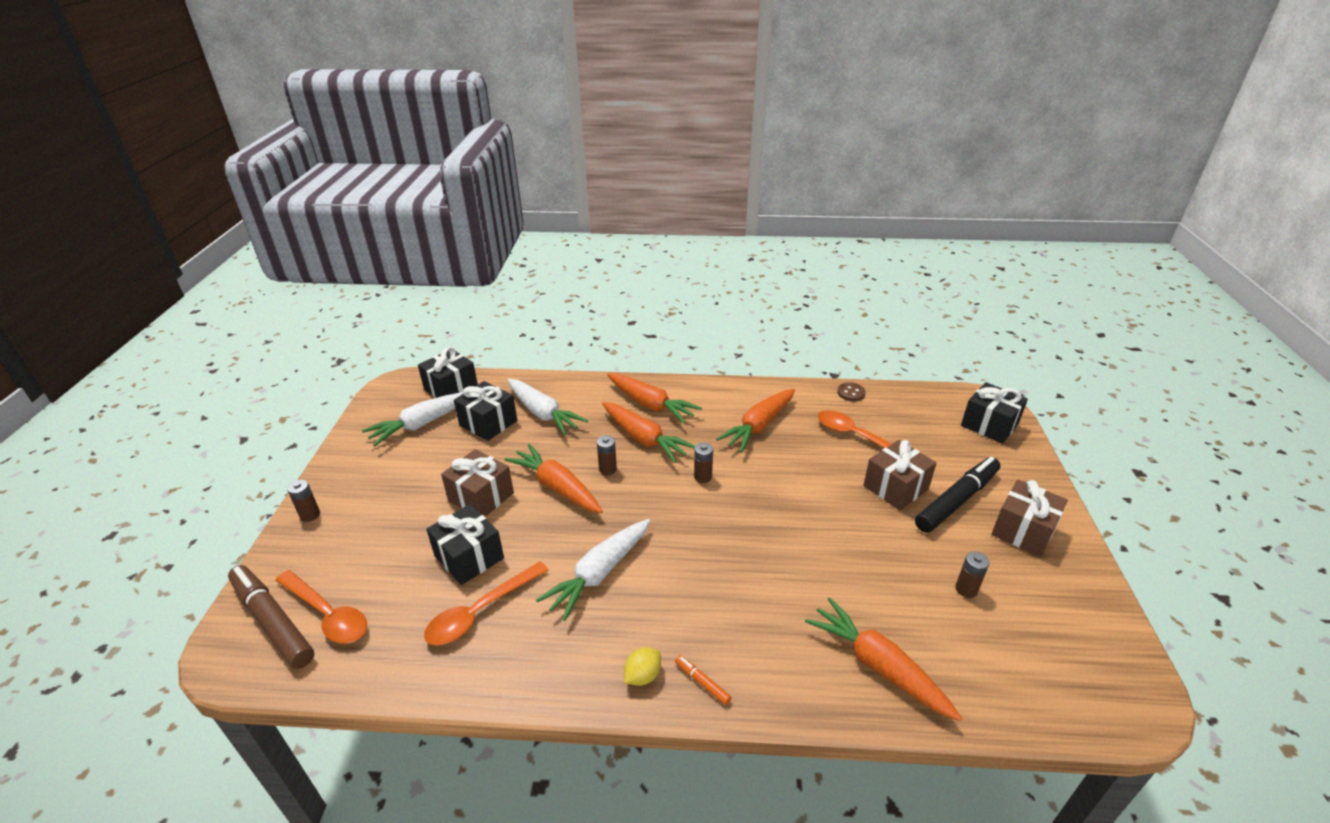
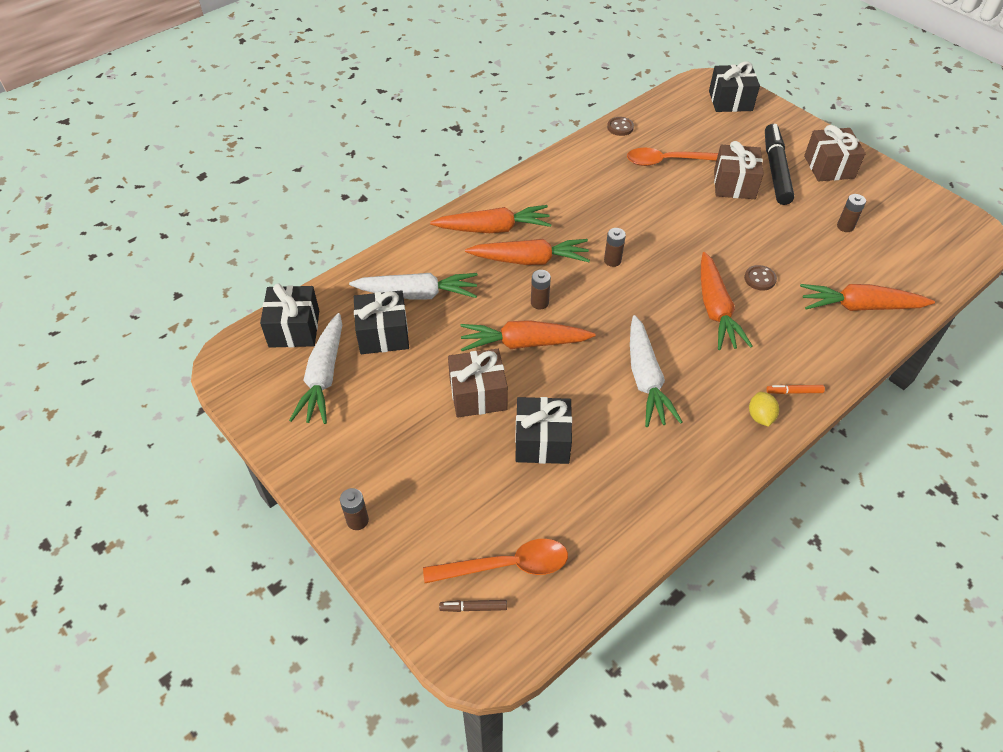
camera: 45 degrees left, 15 degrees up
(273, 621) = (473, 607): brown marker -> brown marker, size x0.41
(480, 611) = (610, 467): orange spoon -> none
(759, 426) = (595, 195): orange carrot -> orange carrot (715, 309)
(808, 572) = (760, 279): none -> brown button

